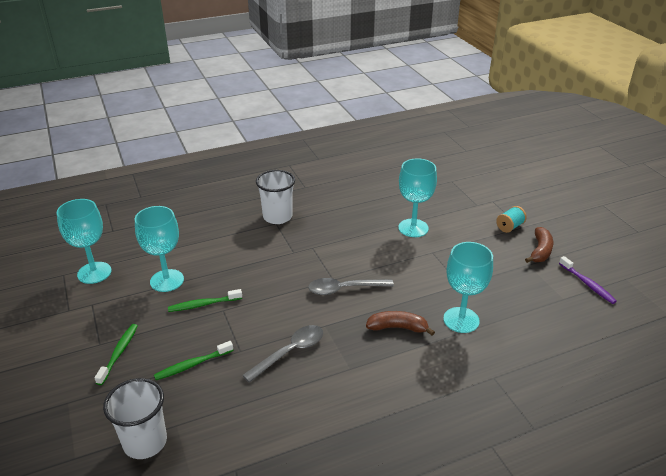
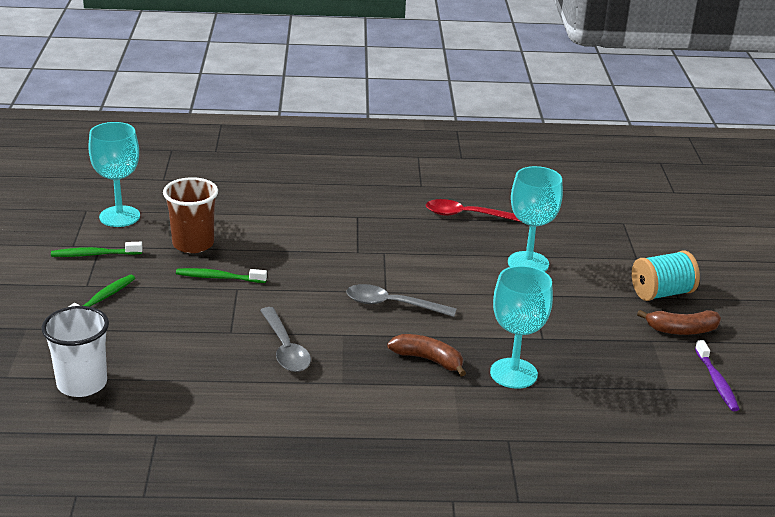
camera: 20 degrees right, 5 degrees down
(167, 280) = (193, 244): turquoise goblet -> brown cup
(192, 365) = (171, 330): green toothbrush -> green toothbrush (94, 254)
(277, 217) = (364, 210): white cup -> none
(290, 352) = (285, 348): grey spoon -> grey spoon turned 90 degrees clockwise
(350, 202) = (467, 215): none -> red spoon
(509, 227) = (662, 293): turquoise spool -> turquoise spool, size x1.55
(540, 251) = (681, 330): brown banana -> brown banana turned 45 degrees clockwise

